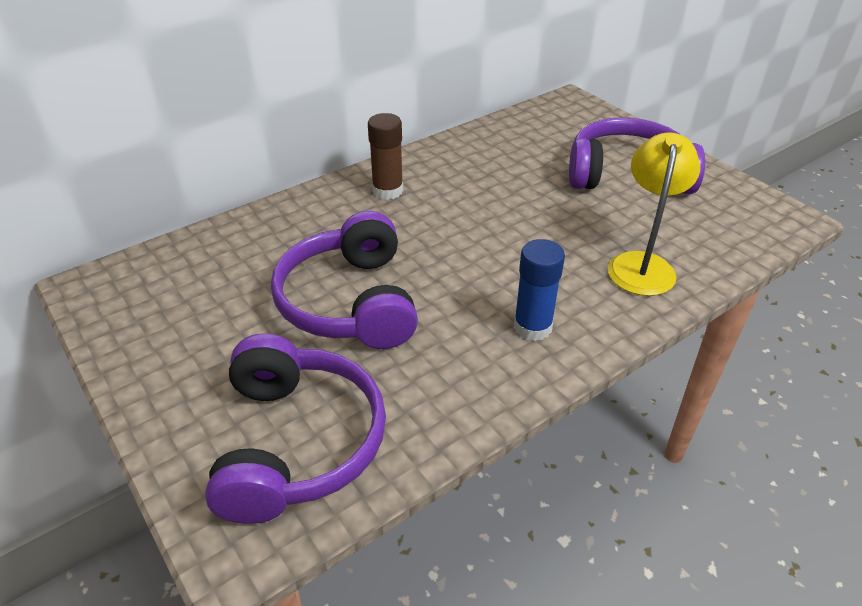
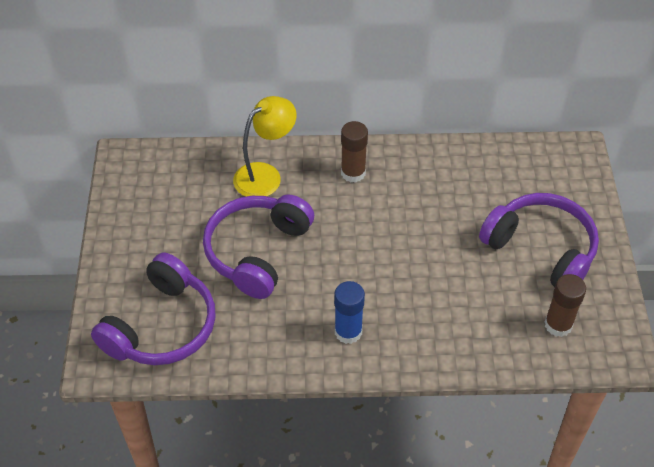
camera: 35 degrees right, 10 degrees up
(642, 264) = (466, 328): yellow lamp -> yellow lamp (265, 175)
(712, 222) = (558, 325): none -> brown glue stick

